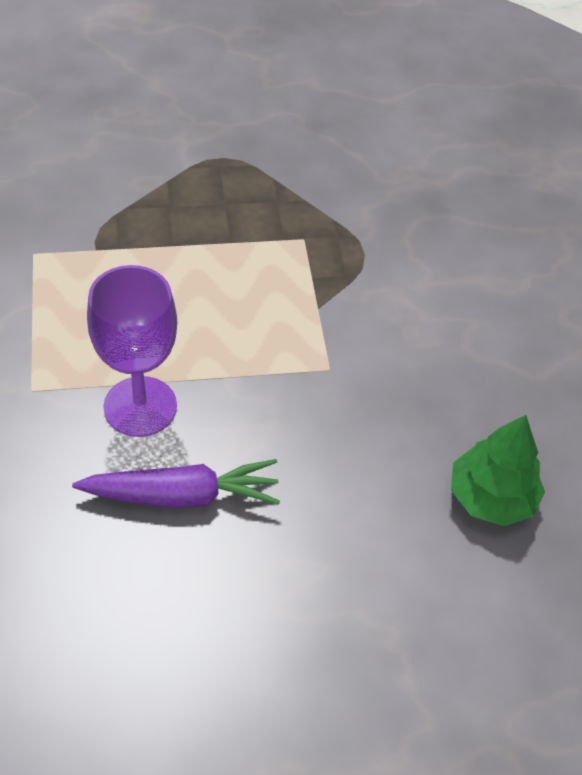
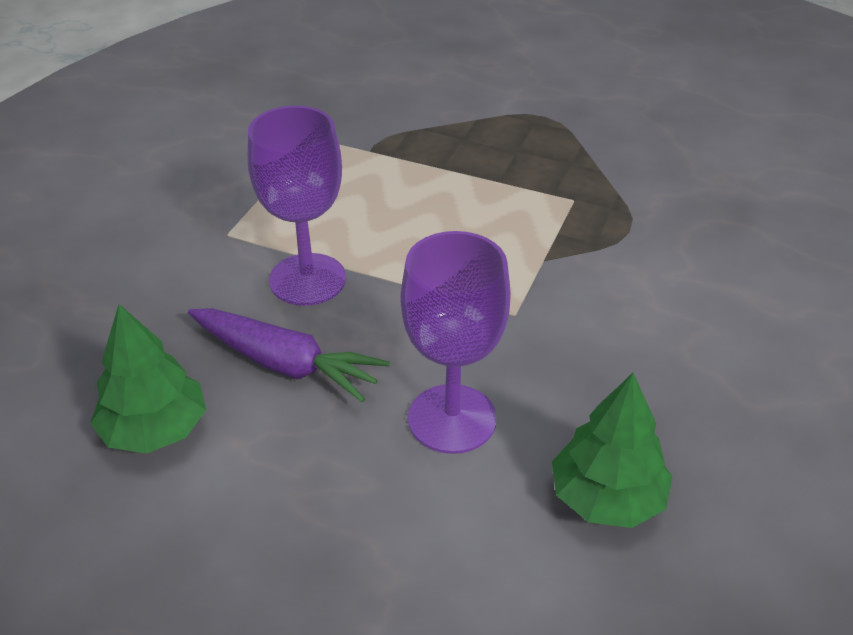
camera: 35 degrees right, 10 degrees down
(120, 606) = (155, 430): none -> green tree
(345, 484) = (452, 419): none -> purple goblet

